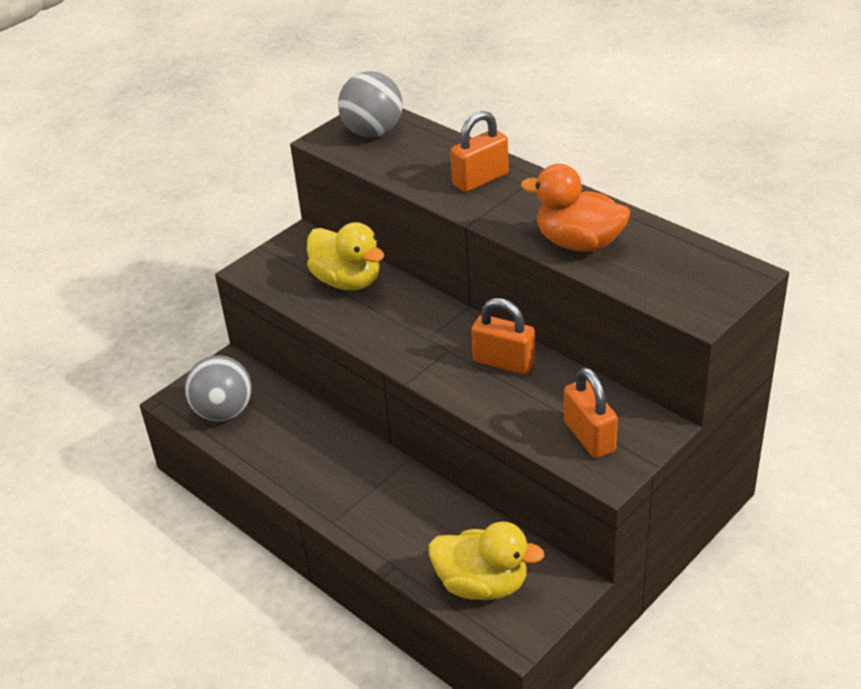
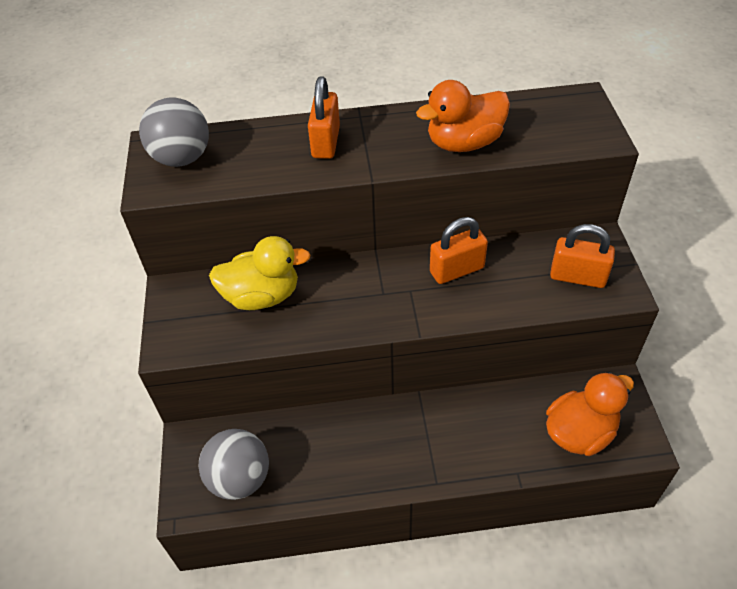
camera: 50 degrees left, 10 degrees up
(482, 584) = (579, 432): yellow duck -> orange duck

